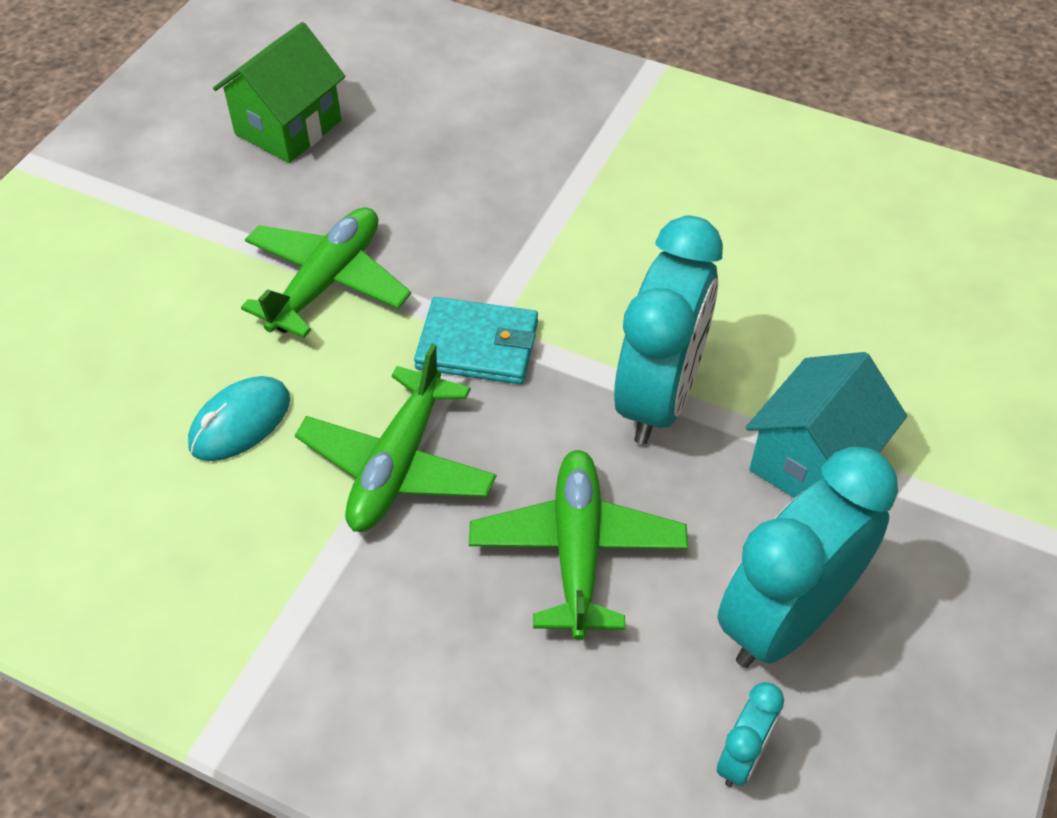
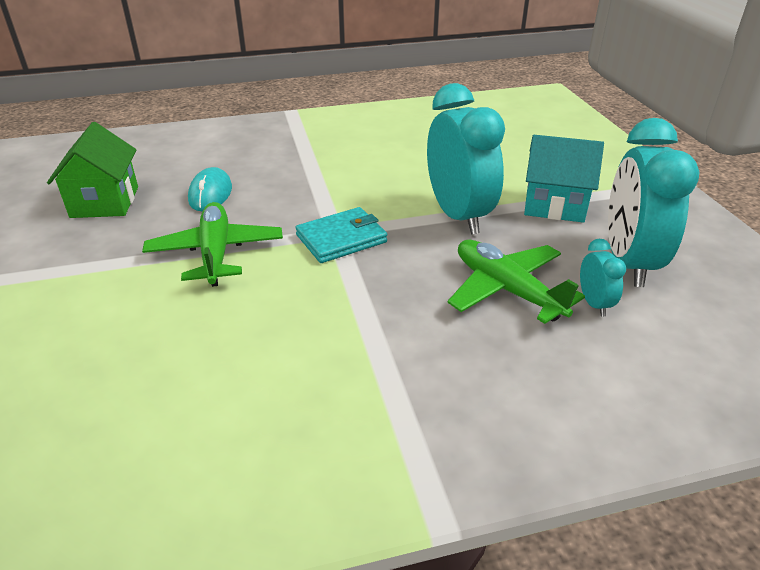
camera: 40 degrees left, 15 degrees down
(240, 422) = (240, 341): turquoise mouse -> turquoise mouse (210, 194)
(397, 465) = (365, 307): green plane -> none
(742, 757) = (693, 322): turquoise clock -> turquoise clock (594, 303)
(813, 463) = (554, 205): turquoise house -> turquoise house turned 75 degrees counterclockwise

